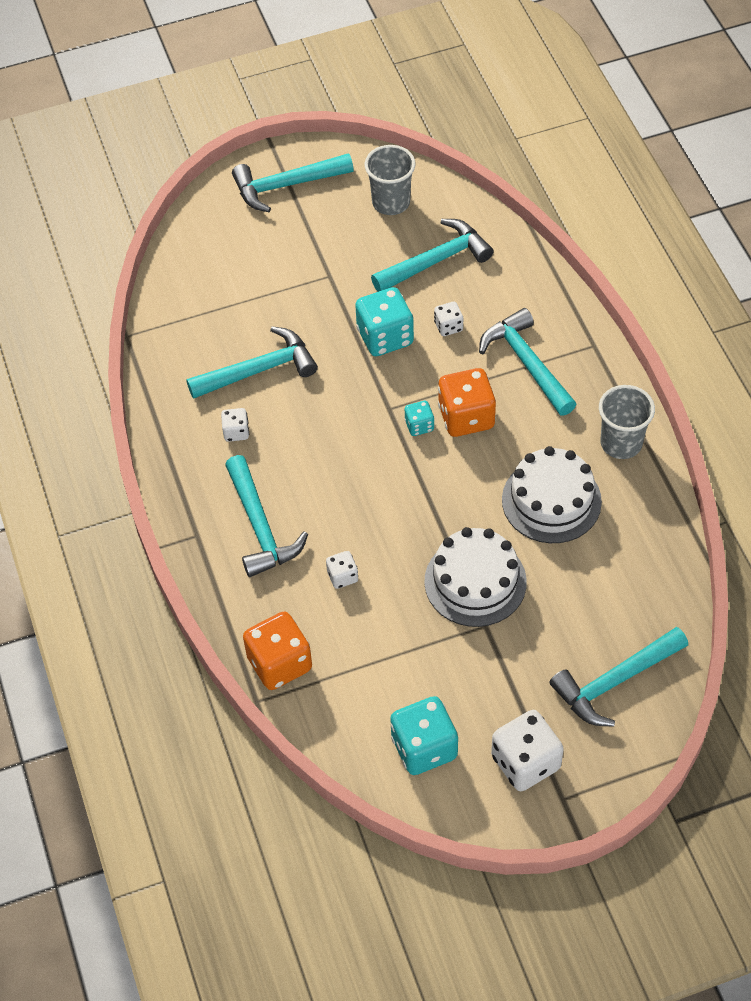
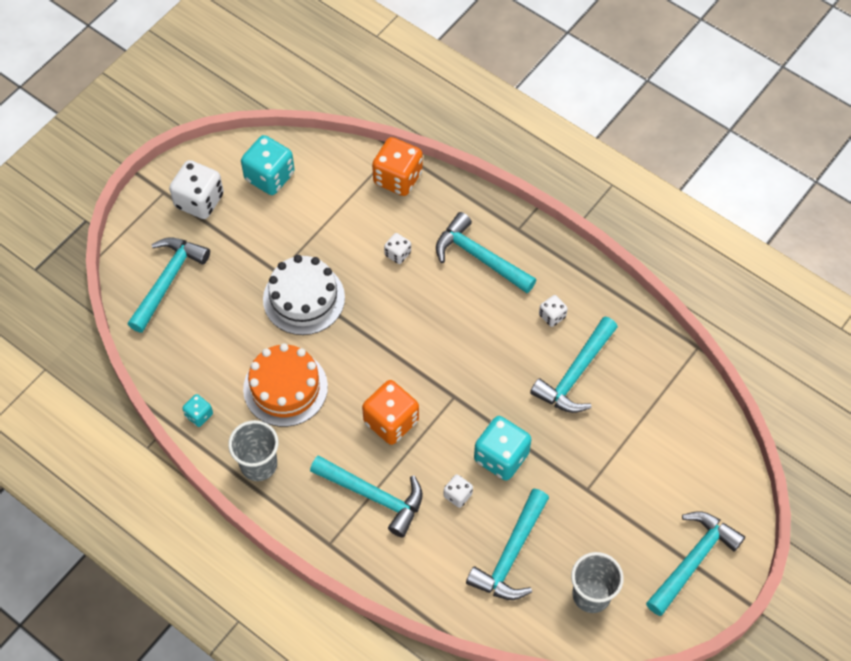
camera: 145 degrees right, 5 degrees up
(419, 425) = (422, 395): turquoise dice -> turquoise dice (199, 415)
(551, 500) = (285, 388): white cake -> orange cake

